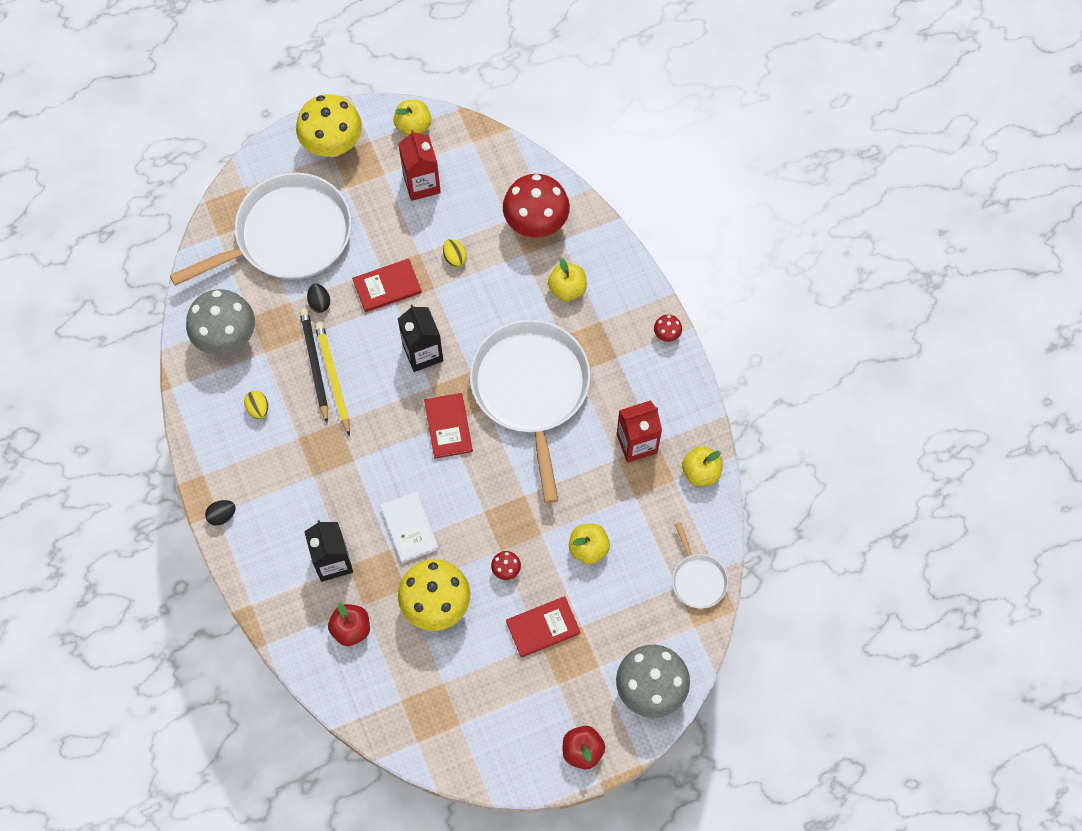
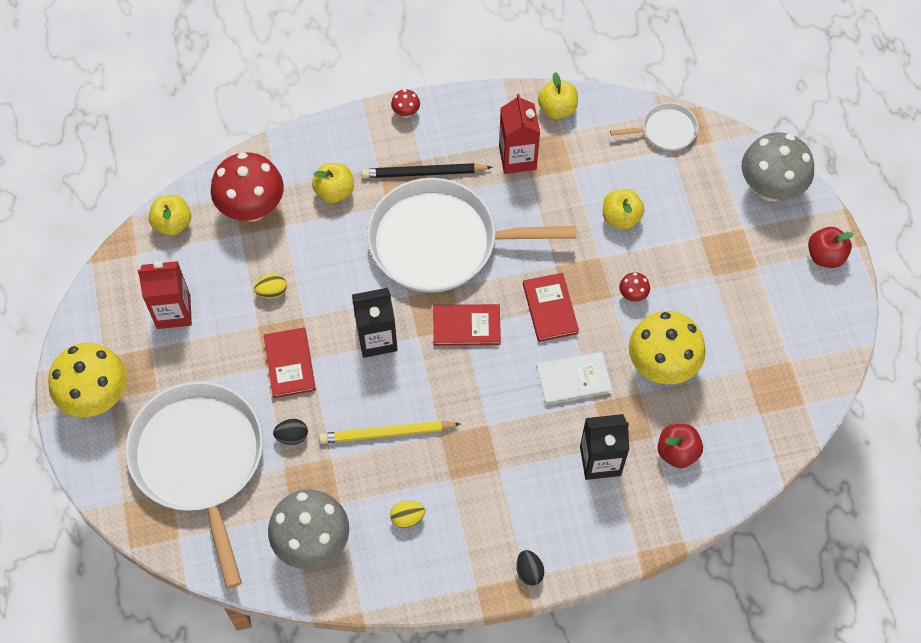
camera: 80 degrees left, 5 degrees down
(315, 365) = (367, 450): black pencil -> black pencil (424, 173)
(413, 126) = (98, 310): yellow apple -> yellow apple (173, 224)
(543, 627) = (697, 271): red book -> red book (550, 308)

